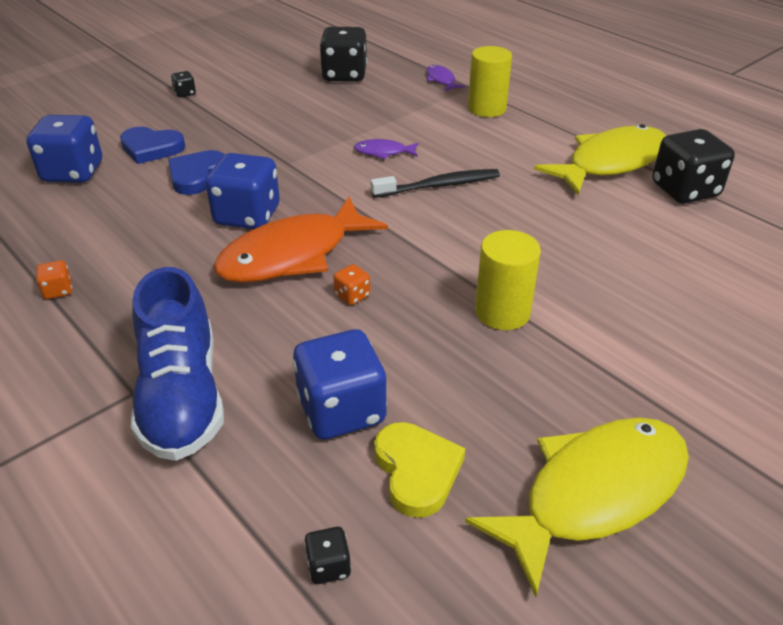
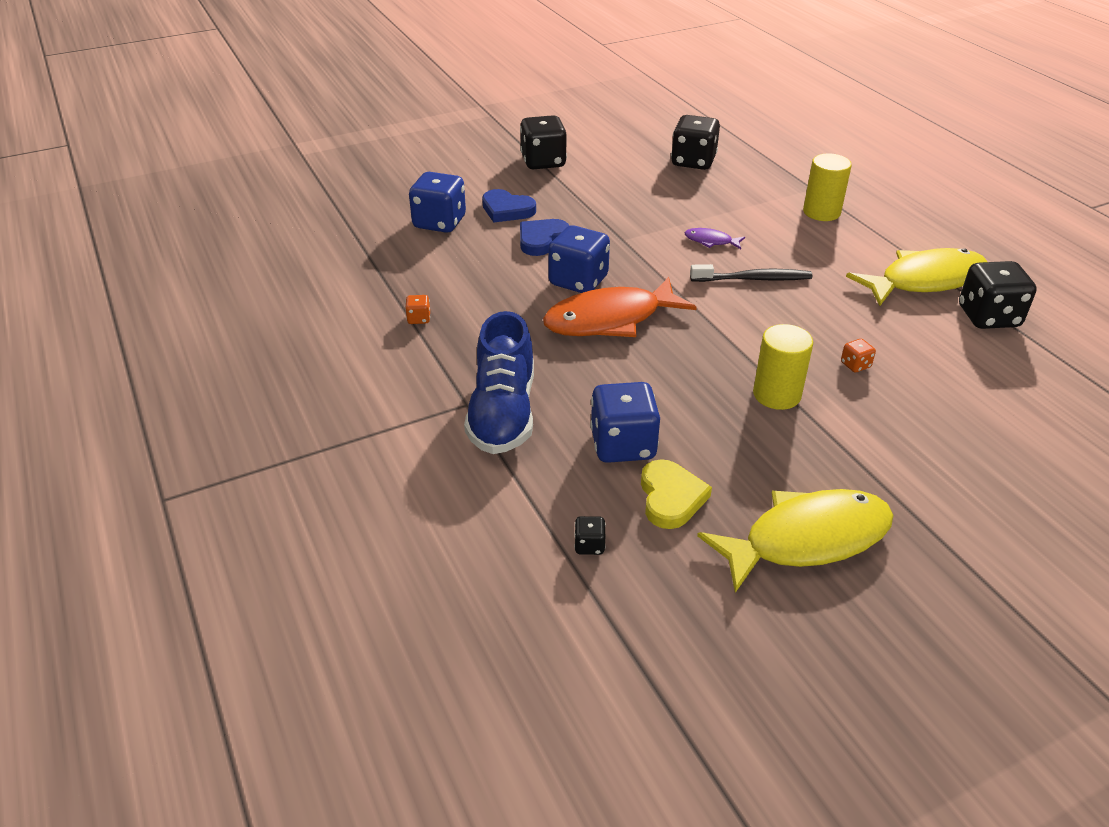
camera: 15 degrees right, 0 degrees up
(185, 93) = (543, 162): black dice -> black dice, size x2.28
(352, 296) = (652, 360): orange dice -> orange dice (855, 365)
(441, 80) = (785, 178): purple fish -> none

